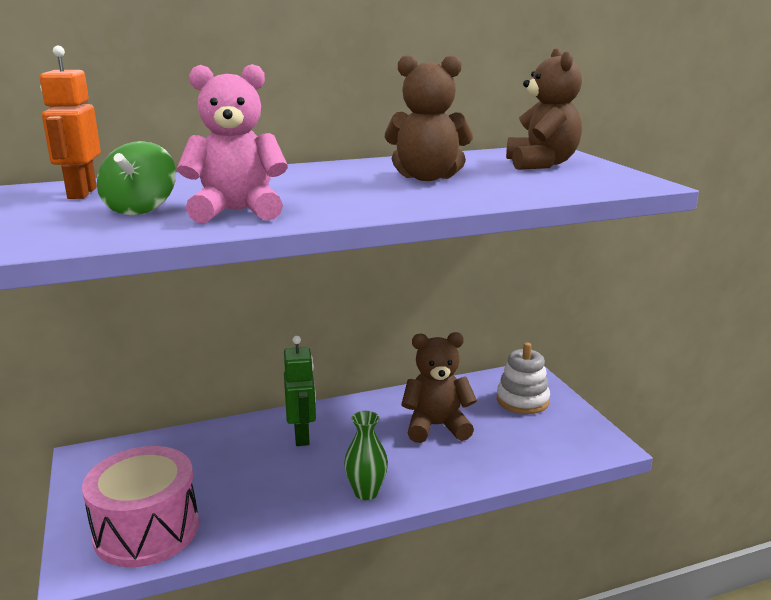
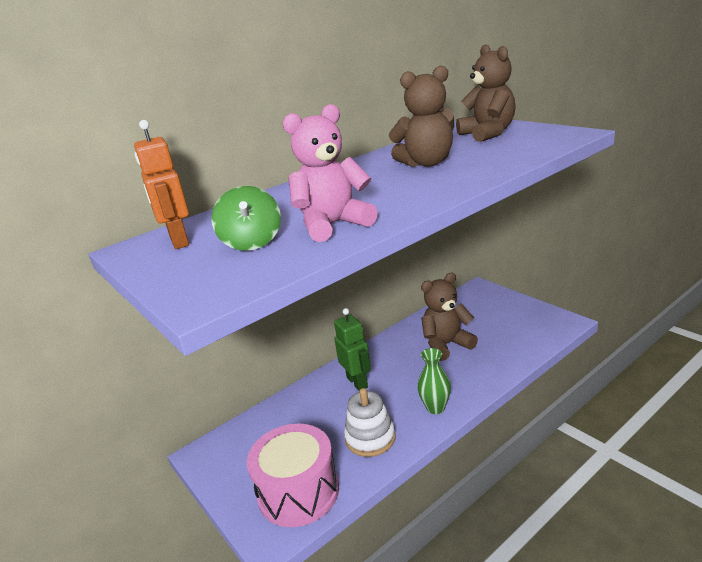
camera: 15 degrees left, 5 degrees up
(522, 400) = (489, 308): white stacking toy -> white stacking toy (370, 438)

